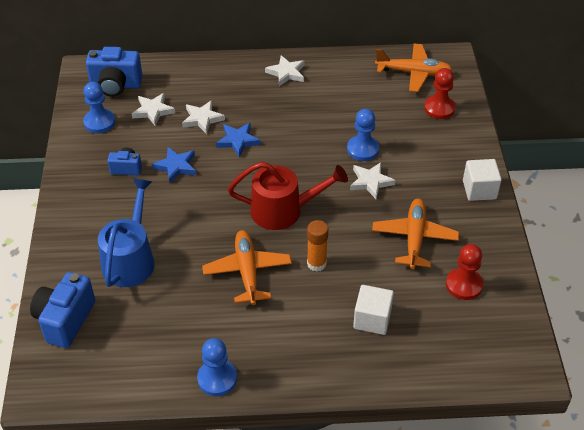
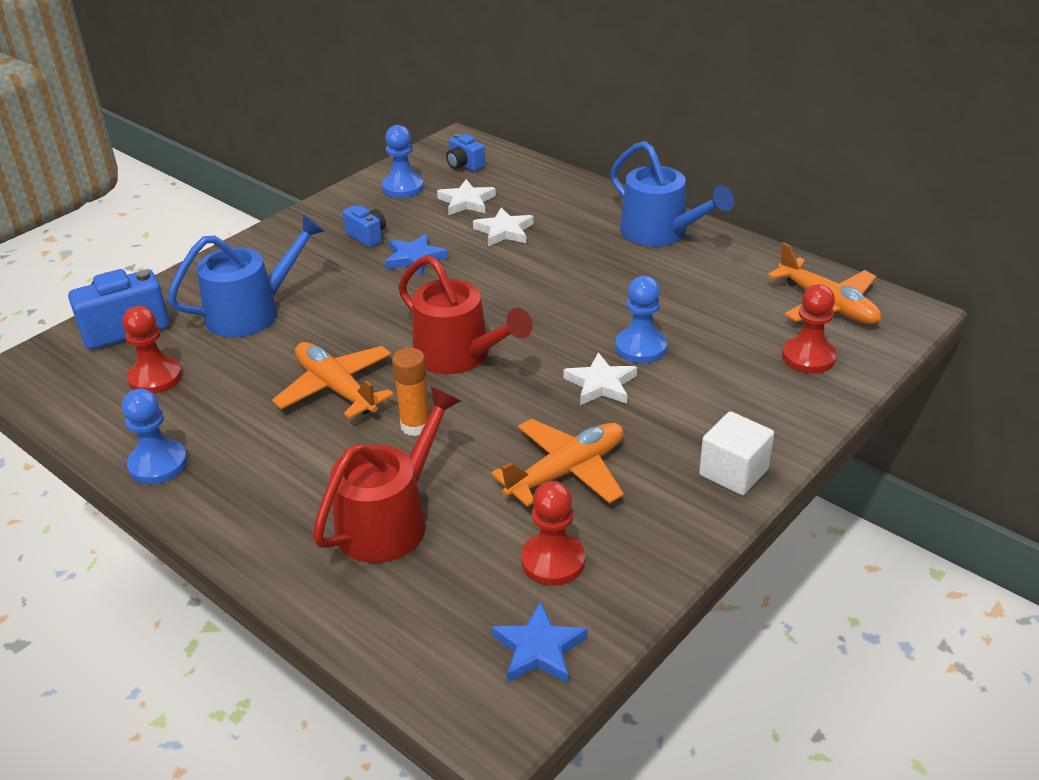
camera: 45 degrees right, 10 degrees down
(116, 85) = (464, 165): blue camera -> blue camera, size x0.56
(136, 335) = (155, 378): none -> red pawn
(238, 141) = (510, 268): blue star -> blue star (539, 649)
(247, 271) = (336, 388): orange plane -> orange plane turned 75 degrees counterclockwise
(286, 73) = (660, 233): white star -> blue watering can
(372, 319) = (389, 520): white cube -> red watering can

